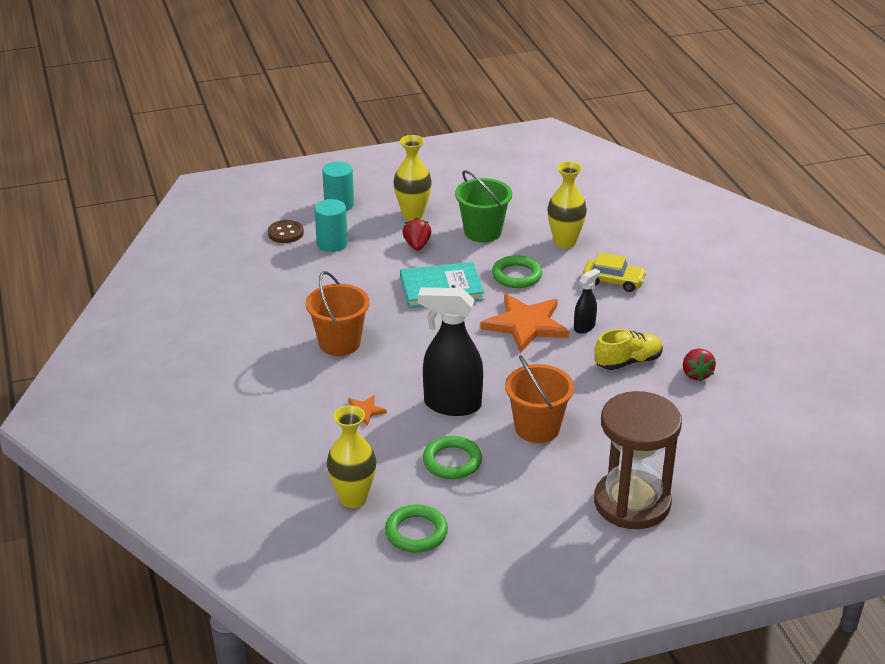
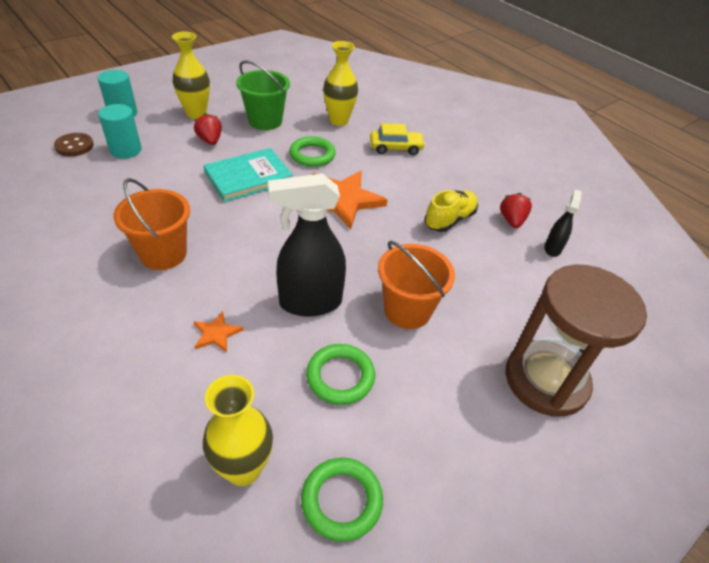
camera: 25 degrees left, 10 degrees up
(584, 327) = (394, 193): black spray bottle -> black spray bottle (552, 248)
(696, 374) = (511, 221): red strawberry -> red strawberry turned 150 degrees counterclockwise

